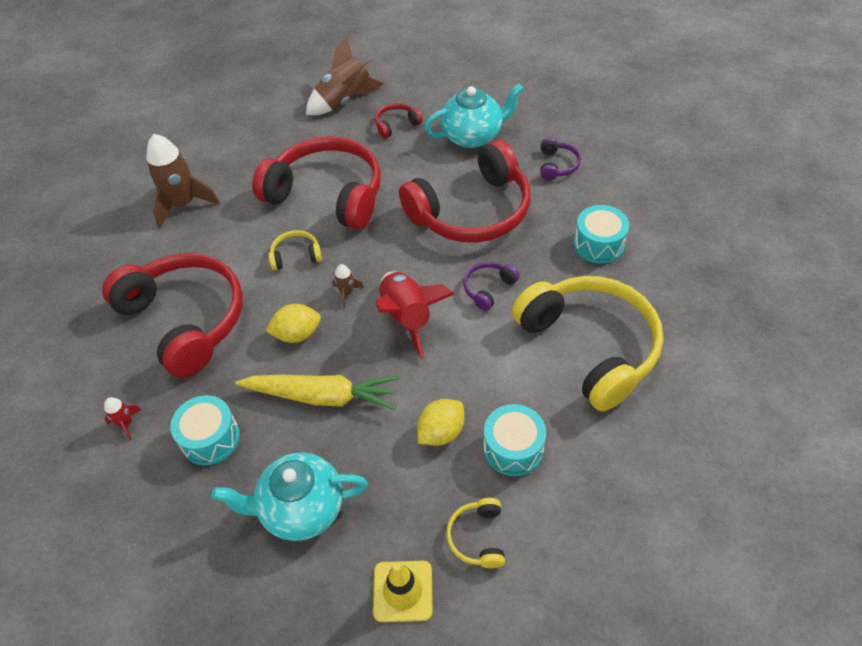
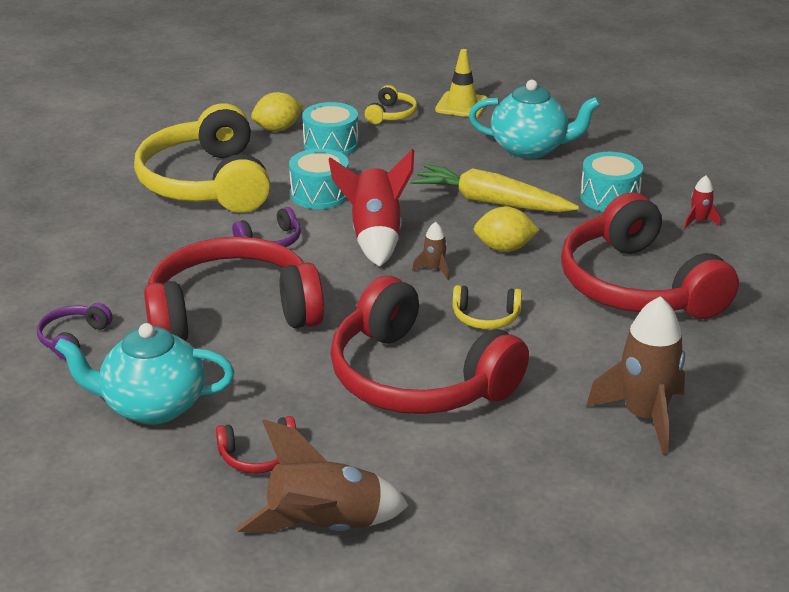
camera: 165 degrees left, 20 degrees down
(441, 432) = (387, 163): yellow lemon -> yellow lemon (278, 129)
(598, 244) = (114, 250): turquoise drum -> turquoise drum (319, 194)

